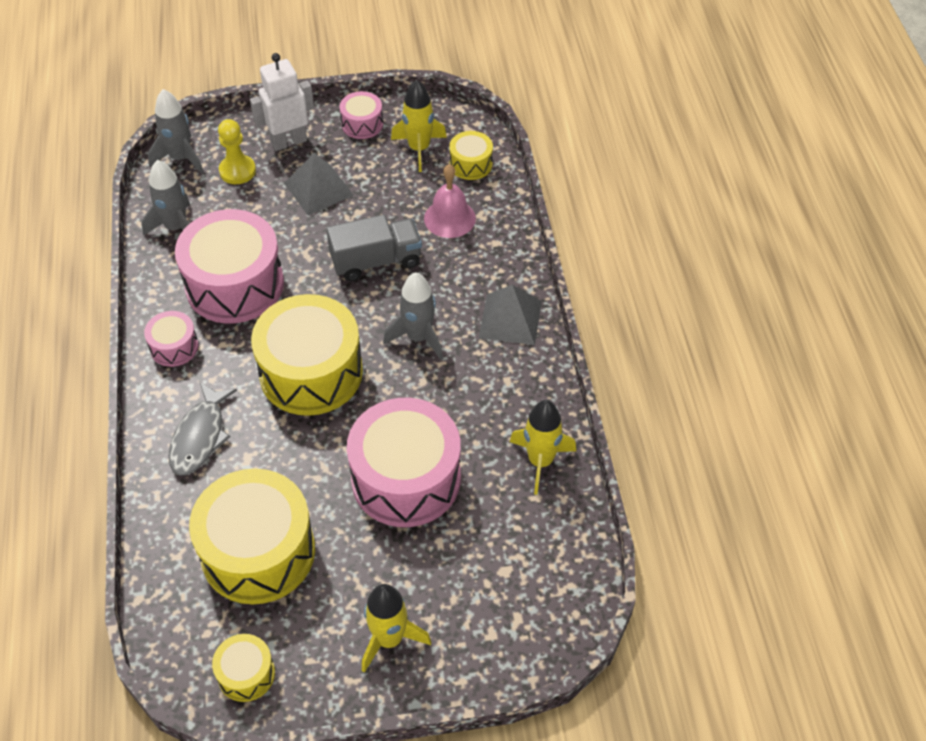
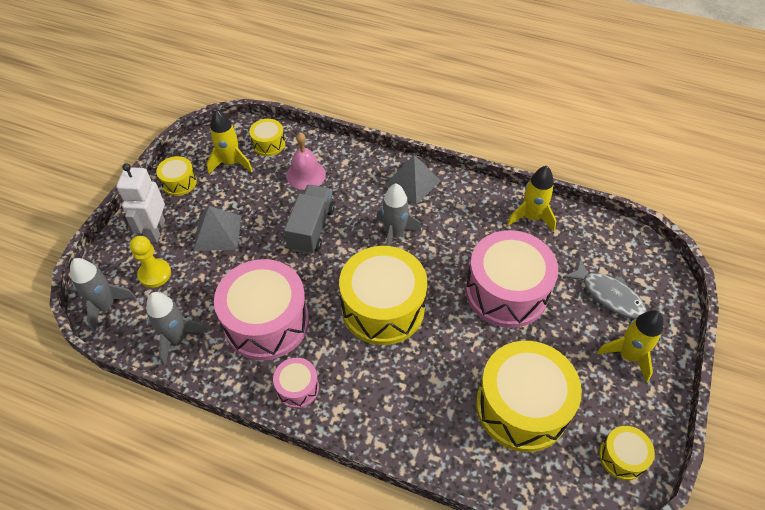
camera: 60 degrees left, 0 degrees up
(200, 436) = (396, 404): grey fish -> grey fish (608, 295)
(362, 124) = (179, 182): pink drum -> yellow drum

